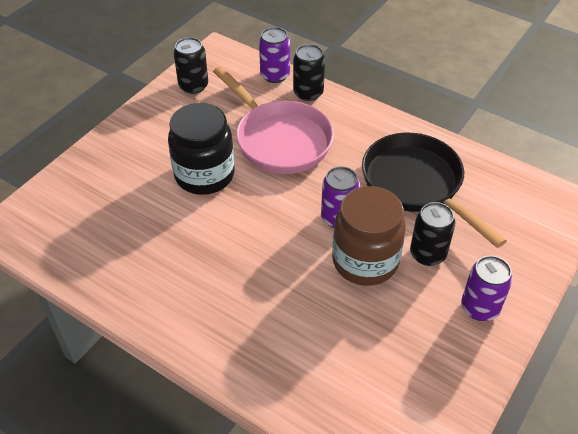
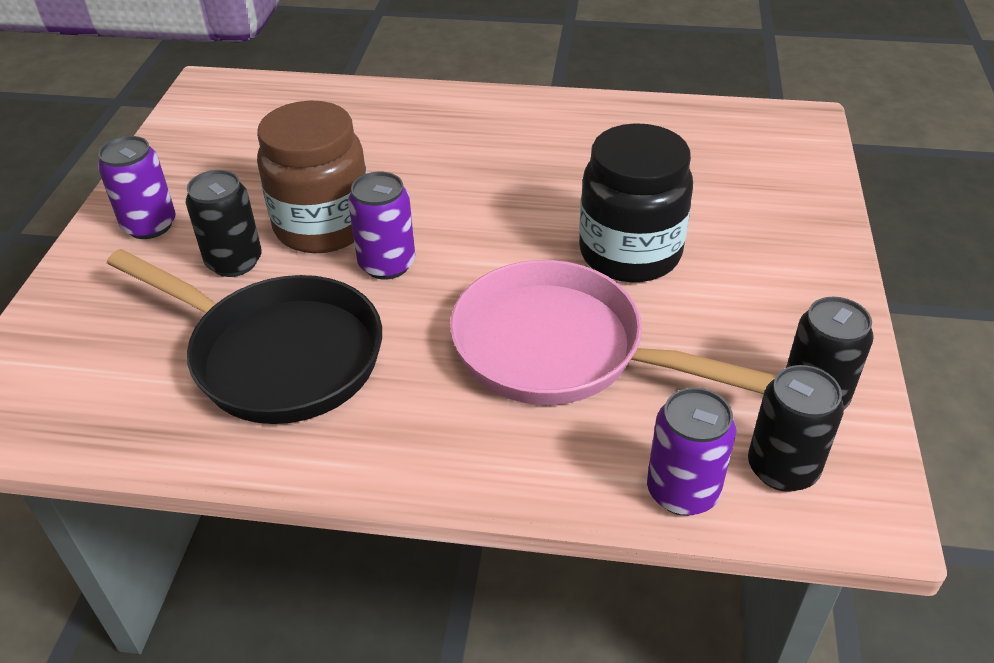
camera: 155 degrees right, 5 degrees down
(308, 93) = (579, 472): black can -> black can (782, 468)

